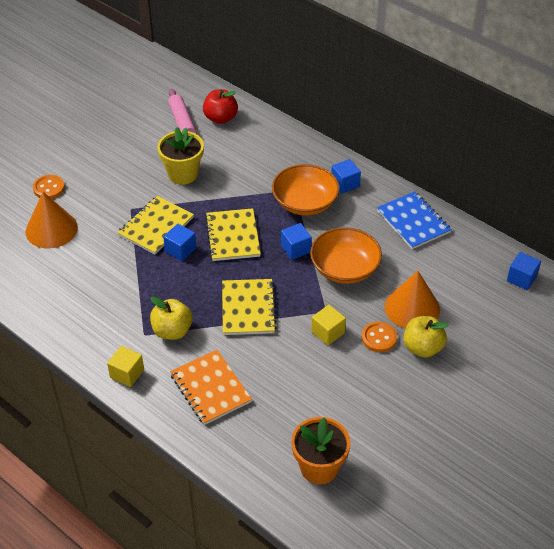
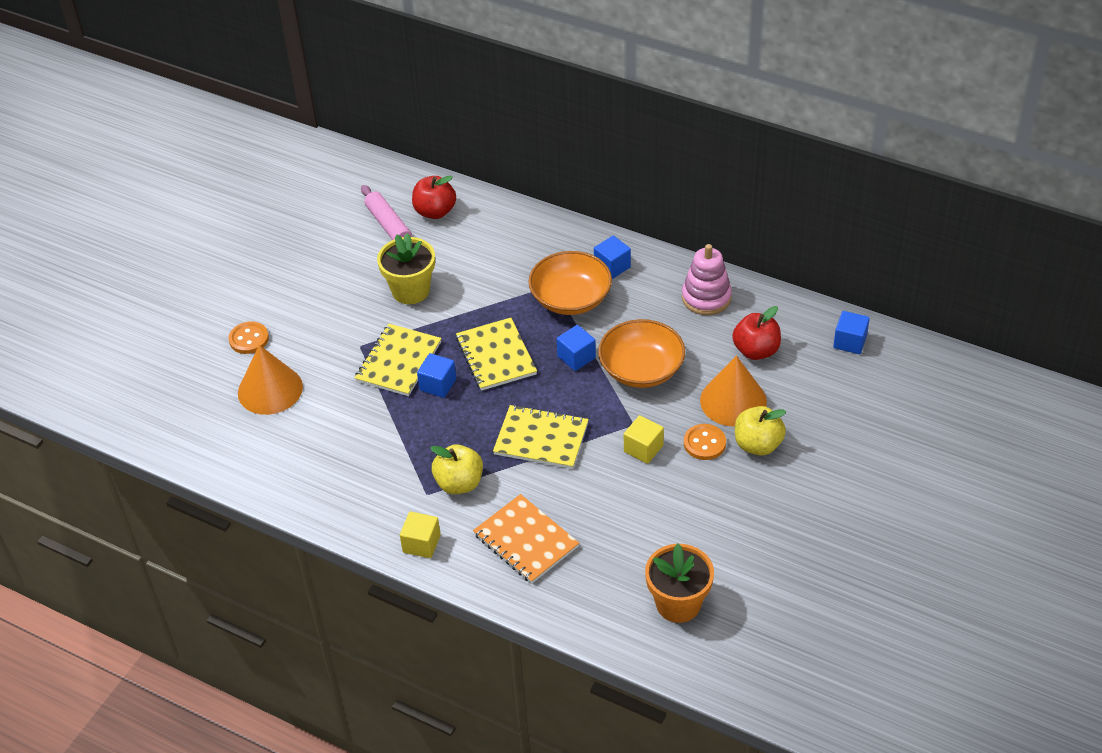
camera: 10 degrees left, 0 degrees up
(248, 308) = (541, 439): yellow notebook -> yellow notebook turned 60 degrees counterclockwise
(413, 221) = (706, 298): blue notebook -> pink stacking toy
(442, 271) = (756, 350): none -> red apple

